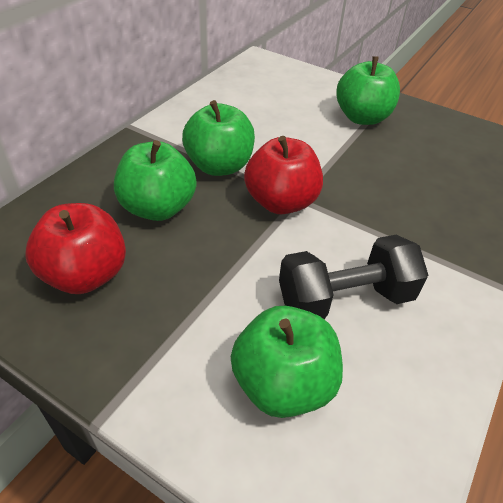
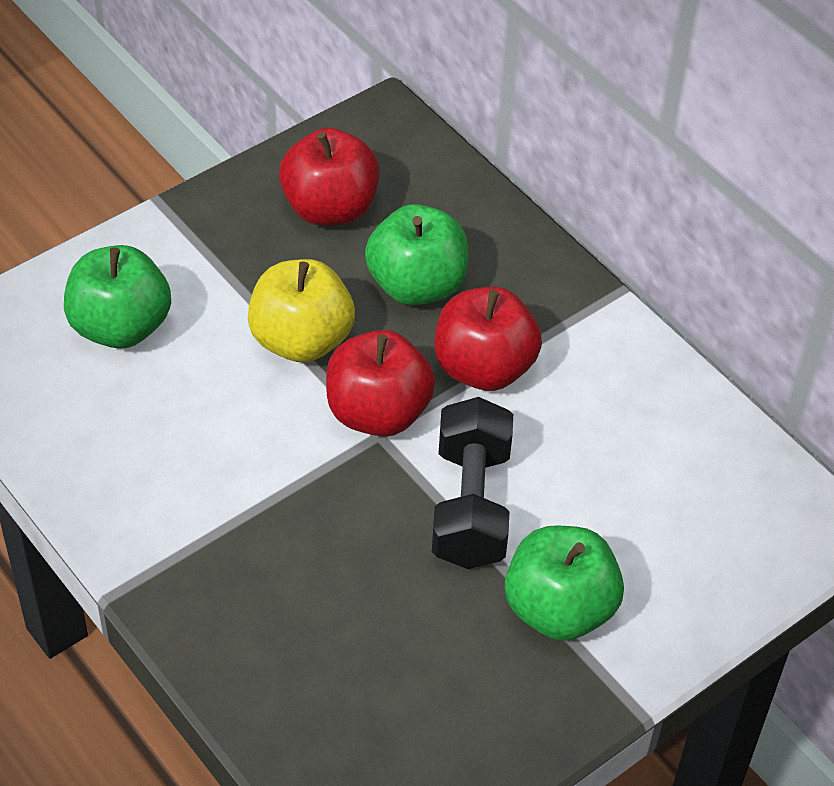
camera: 110 degrees right, 5 degrees up
(219, 166) = (484, 368): green apple -> red apple
(238, 255) = (301, 340): none -> yellow apple
(345, 299) = (190, 415): black dumbbell -> black dumbbell (471, 506)

